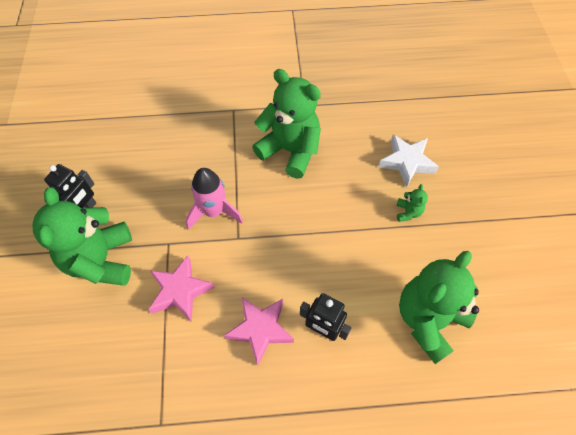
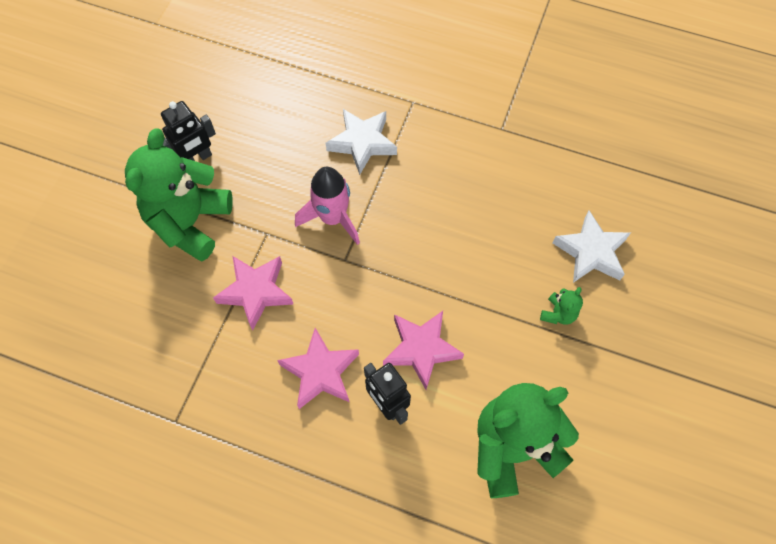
camera: 25 degrees right, 5 degrees up
(210, 151) = (362, 143): none -> white star
(290, 150) = (455, 180): green teddy bear -> none
(327, 279) = (421, 349): none -> pink star

